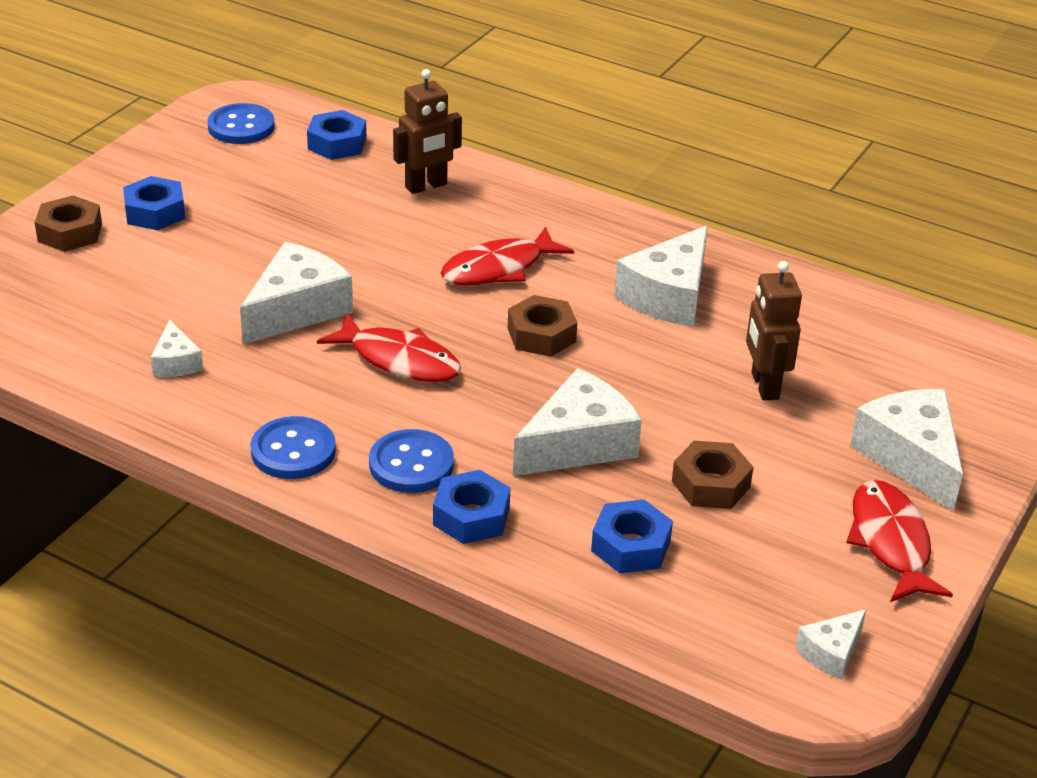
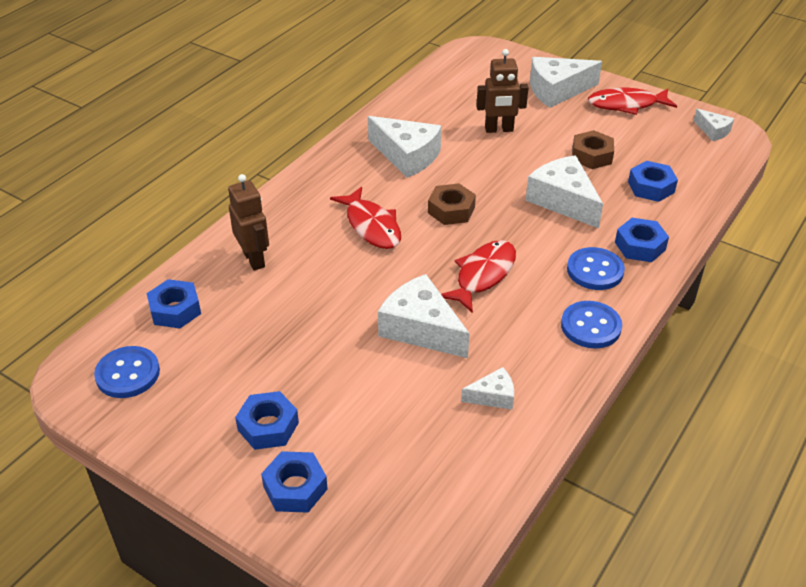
camera: 85 degrees left, 5 degrees up
(70, 233) = (295, 488): brown nut -> blue nut

